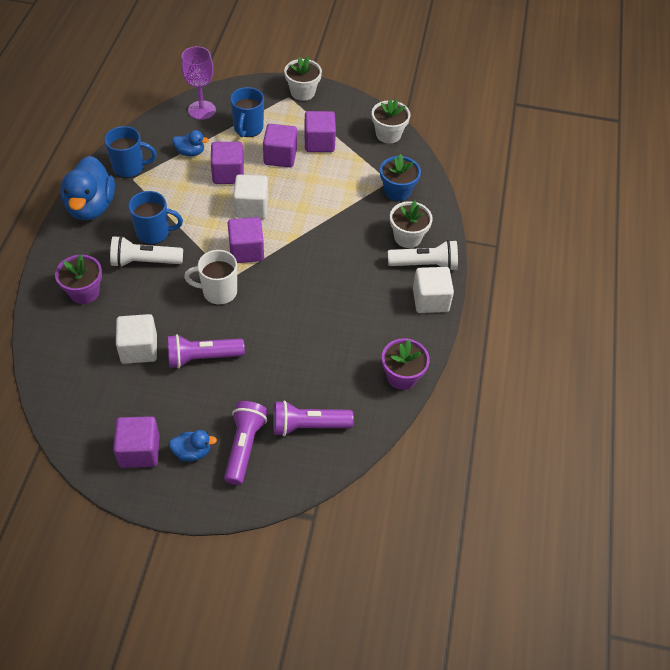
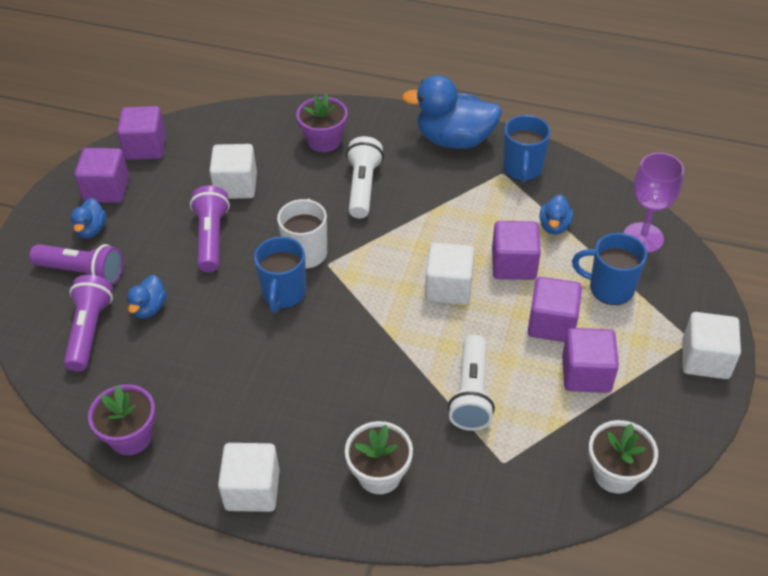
camera: 100 degrees right, 5 degrees down
(154, 233) = (408, 194): blue mug -> blue mug (284, 294)
(246, 251) = (370, 281): purple cube -> purple cube (146, 147)
(281, 388) = (149, 308): none -> blue duck
(302, 92) = (705, 359): white flower pot -> white cube
(397, 191) = (480, 472): blue flower pot -> none
(425, 264) = (321, 491): white flashlight -> white flashlight (471, 394)

